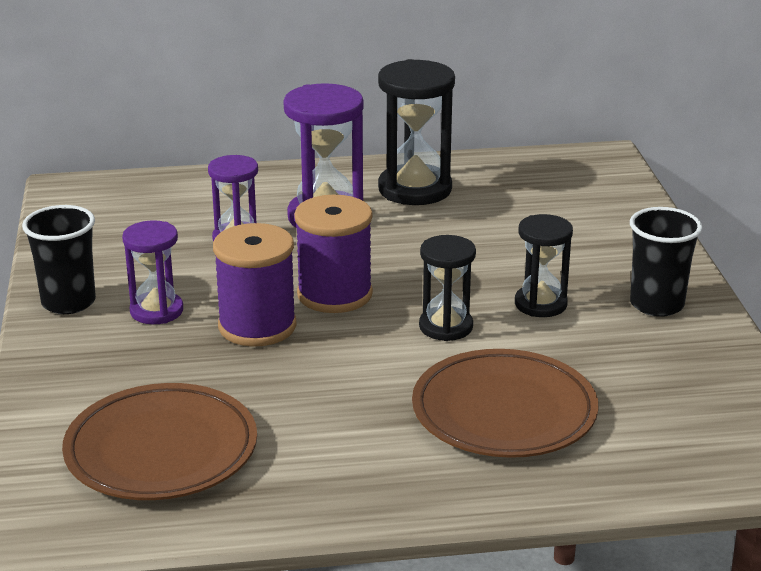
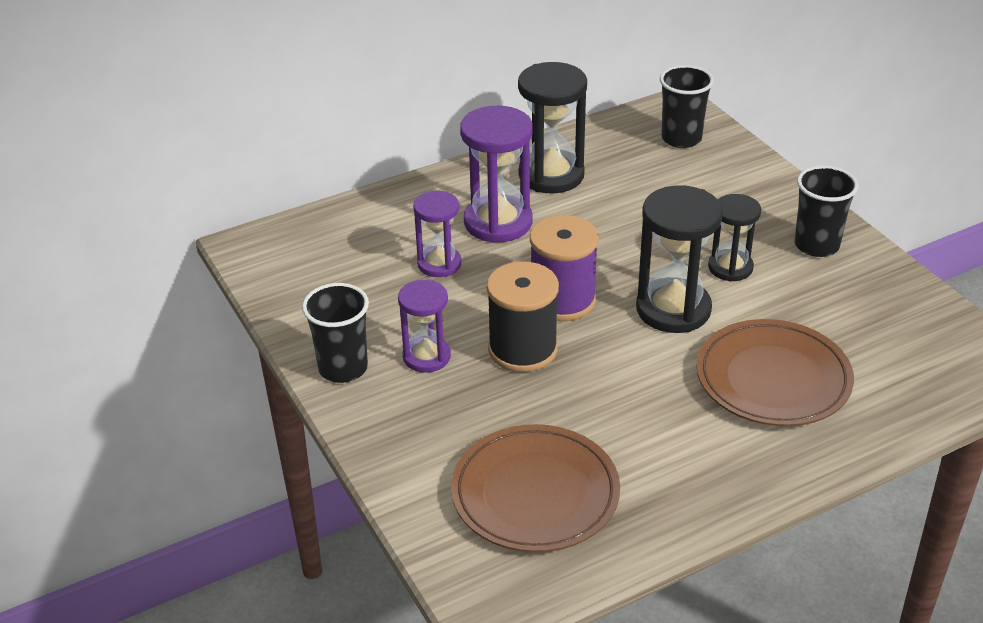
camera: 20 degrees left, 10 degrees up
(257, 326) = (522, 349): purple spool -> black spool
(446, 327) = (673, 309): black hourglass -> black hourglass, size x1.61
(581, 184) = (681, 139): none -> black cup

